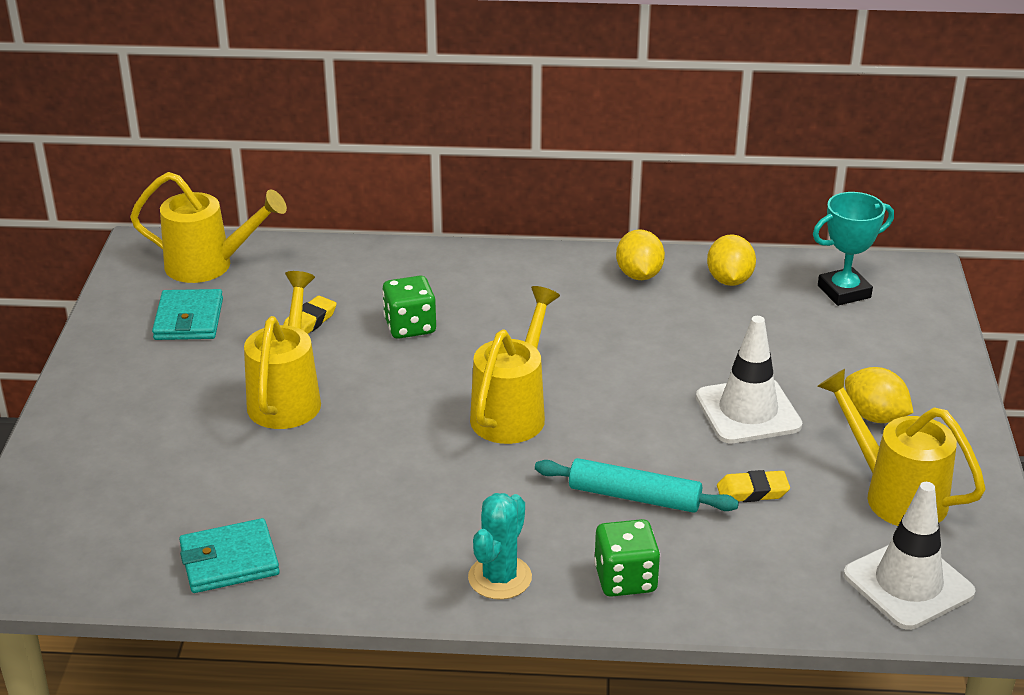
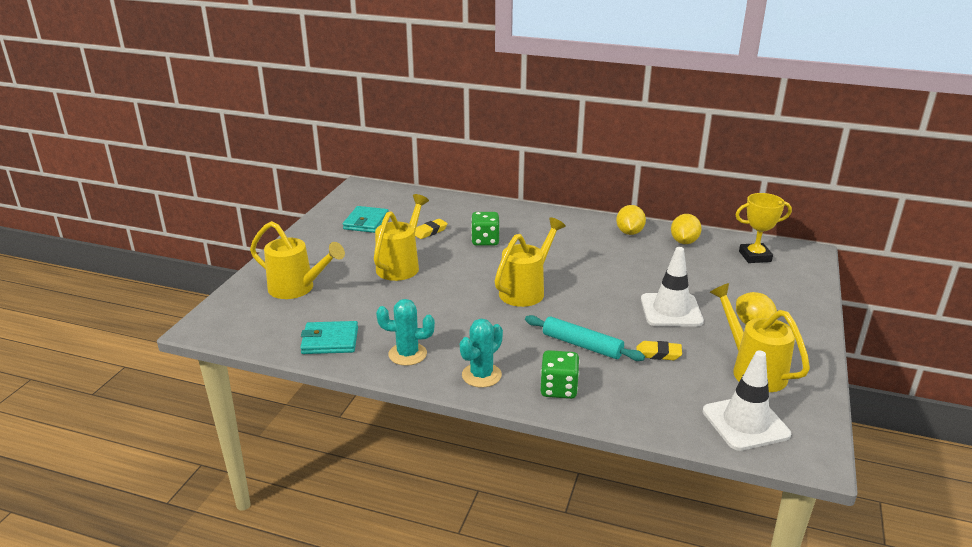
camera: 15 degrees right, 5 degrees down
(208, 265) = (388, 199): yellow watering can -> yellow watering can (297, 288)
(368, 562) = (407, 354): none -> turquoise cactus
(844, 292) = (755, 256): turquoise trophy -> yellow trophy

